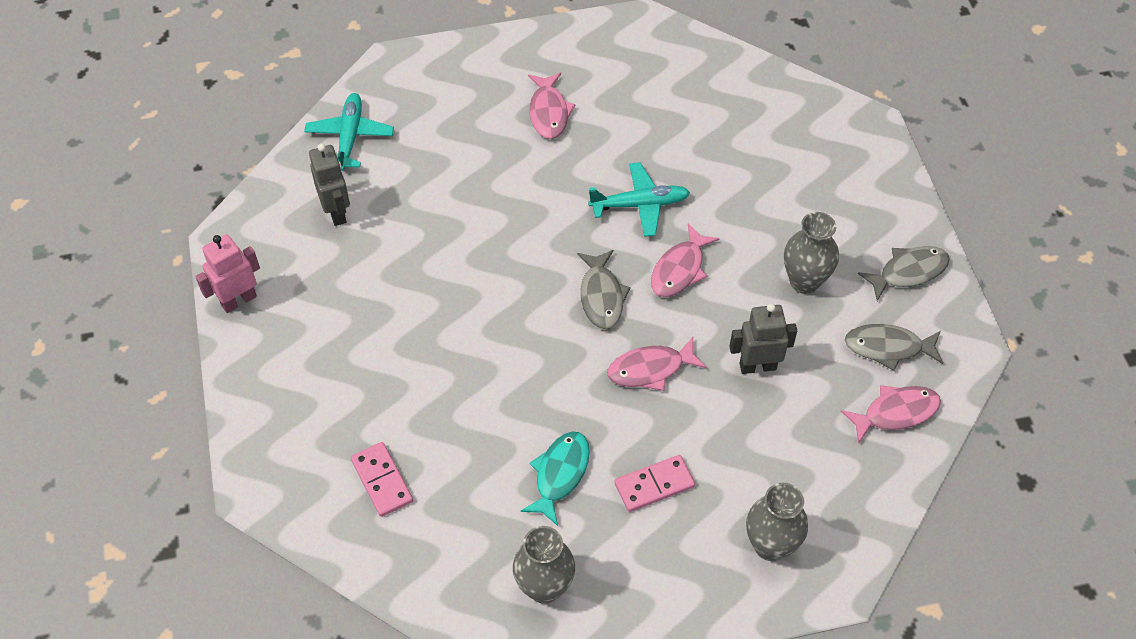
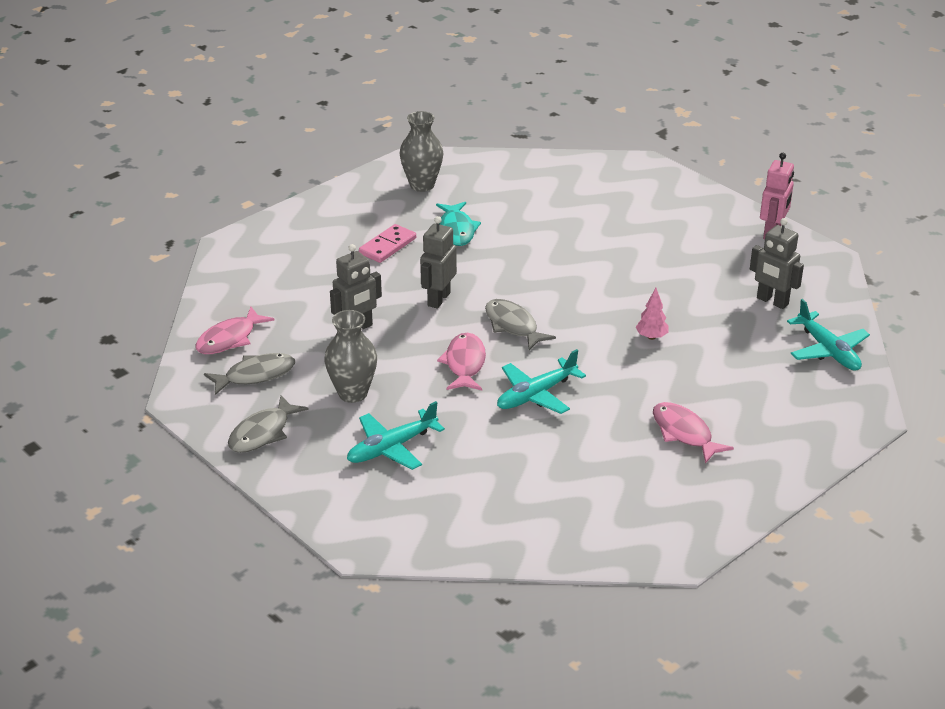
camera: 150 degrees right, 20 degrees down
(382, 481) = (570, 191): pink domino -> none
(485, 222) = (651, 337): none -> pink tree
(650, 369) = (438, 299): pink fish -> grey robot
(770, 545) = (286, 245): grey vase -> none
(800, 205) = (392, 447): none -> turquoise plane

